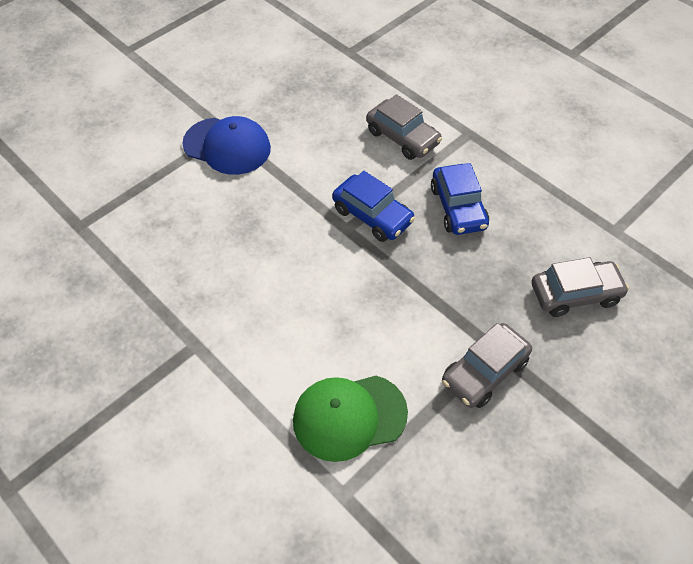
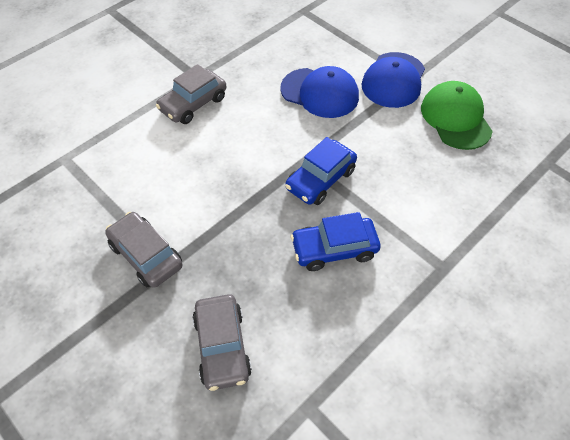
camera: 90 degrees right, 0 degrees up
(241, 212) = (320, 93): none -> blue cap
(349, 417) = (123, 162): green cap -> green cap (455, 118)
(402, 137) = (426, 206): grey car -> grey car (193, 104)

